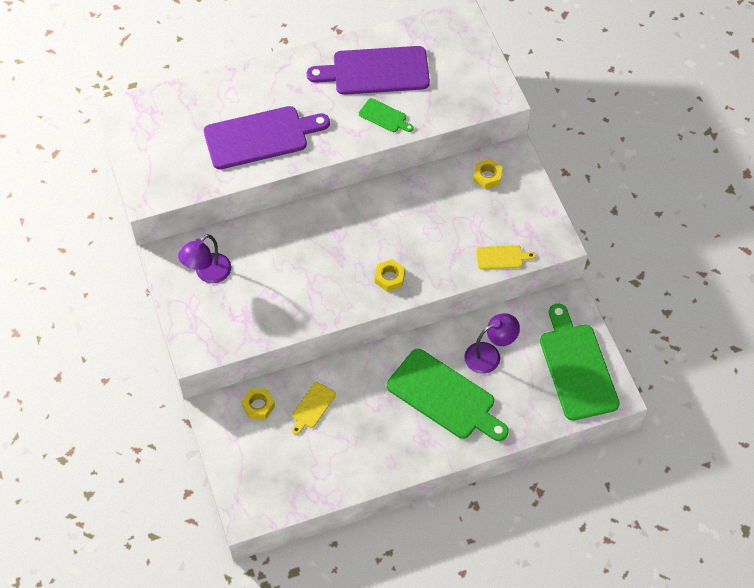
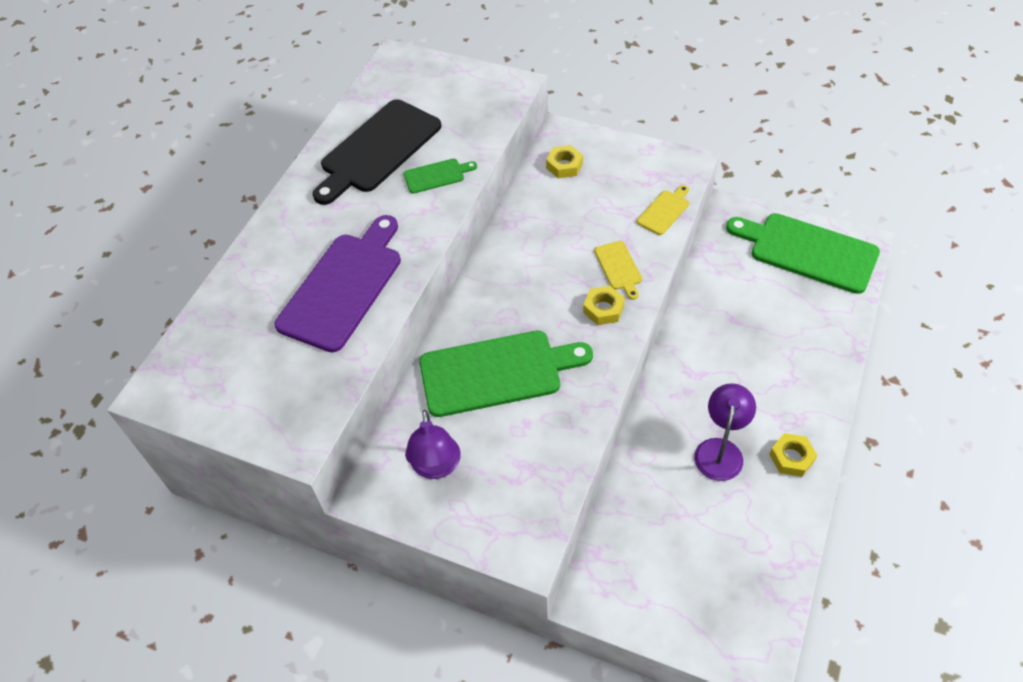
camera: 45 degrees left, 5 degrees down
(258, 406) = (624, 546): yellow nut -> yellow nut (791, 458)
(312, 407) = (670, 495): yellow cutting board -> yellow cutting board (619, 267)
(375, 71) = (377, 149): purple cutting board -> black cutting board
(444, 397) = (755, 371): green cutting board -> green cutting board (496, 372)
(489, 355) = (738, 305): purple lamp -> purple lamp (720, 450)

